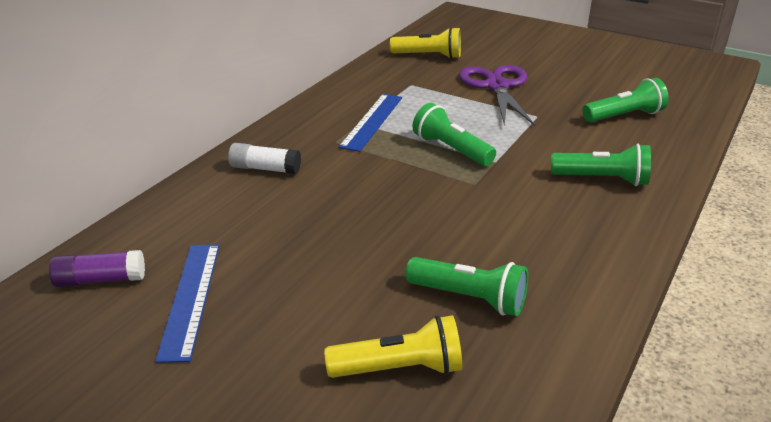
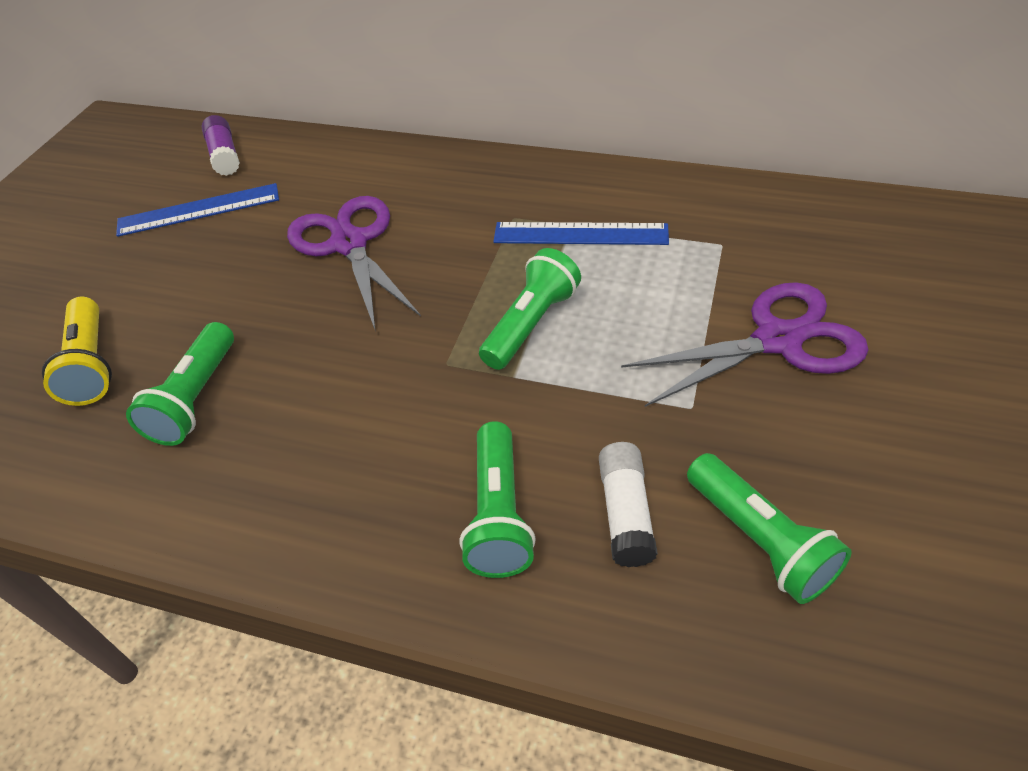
camera: 80 degrees right, 15 degrees up
(265, 169) = (429, 185): white glue stick -> white glue stick (625, 513)
(316, 212) = (349, 244): none -> purple scissors
(428, 56) = (845, 240): yellow flashlight -> none

